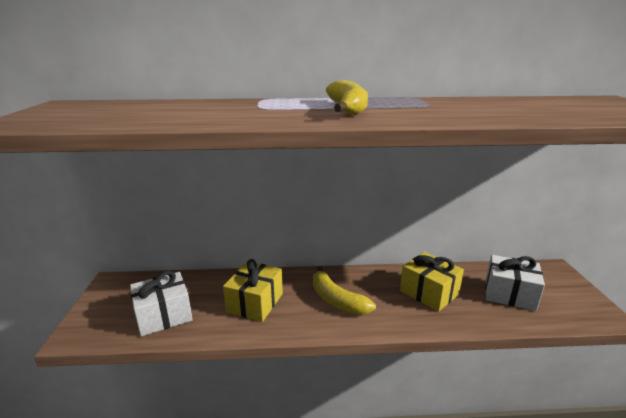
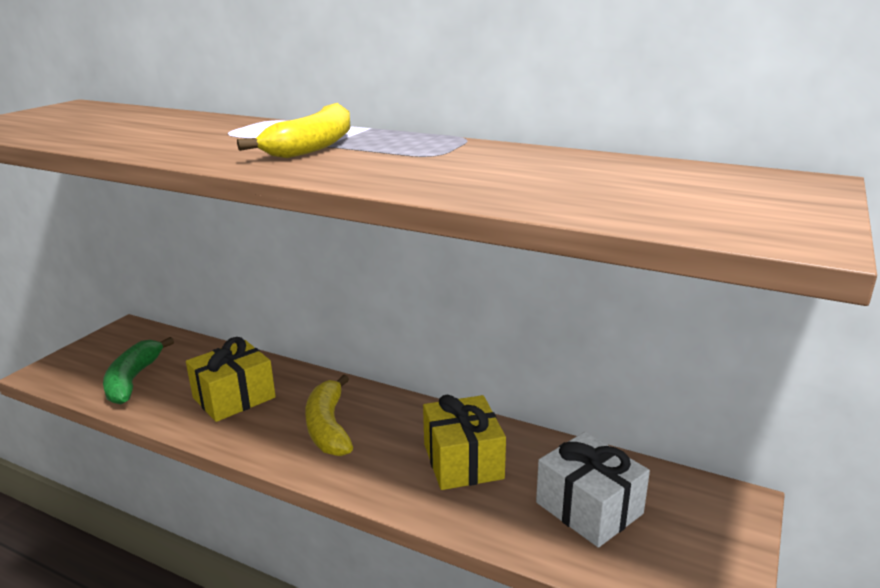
camera: 30 degrees right, 0 degrees up
(164, 315) = (133, 380): white gift -> green banana

